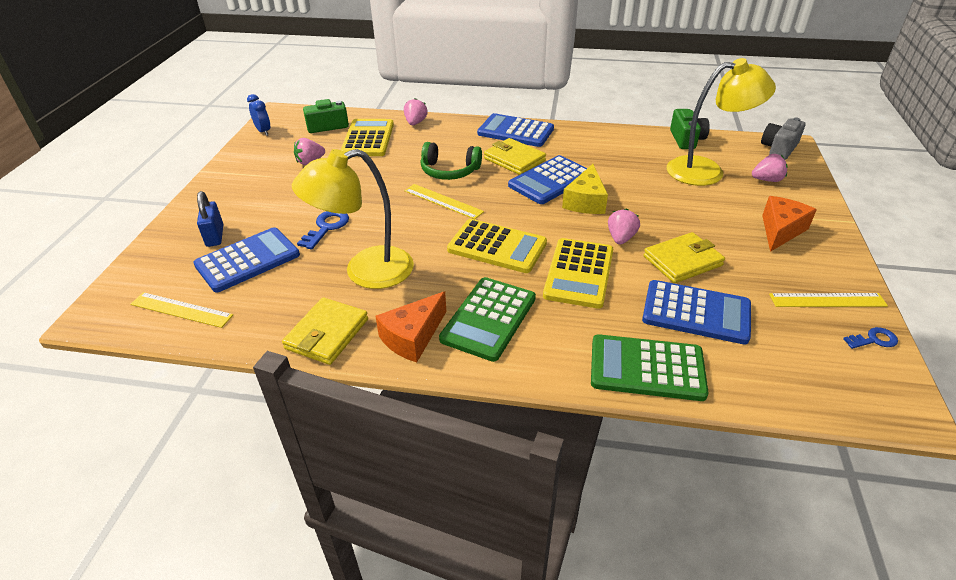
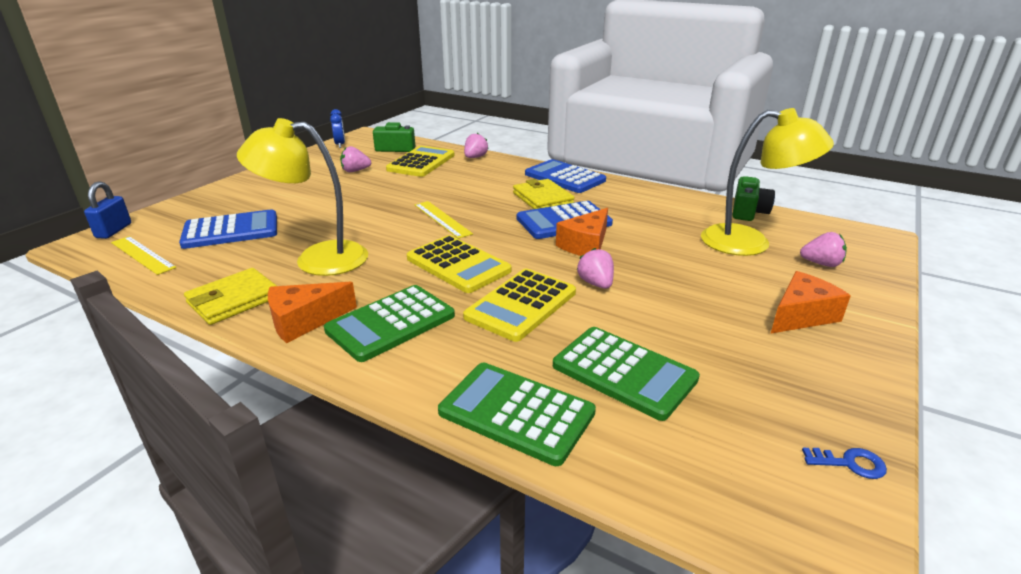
camera: 20 degrees right, 10 degrees down
(215, 236) = (225, 208): blue padlock -> blue padlock (114, 231)
(326, 227) = (319, 219): blue key -> none
(449, 171) = (471, 197): green headphones -> none
(585, 201) = (585, 245): yellow cheese -> orange cheese
(621, 238) = (596, 283): pink strawberry -> pink strawberry turned 60 degrees counterclockwise
(682, 261) = (650, 319): yellow wallet -> none
(696, 312) = (624, 372): blue calculator -> green calculator
(779, 148) = (860, 238): grey camera -> none
(827, 300) = (812, 401): yellow ruler -> none

